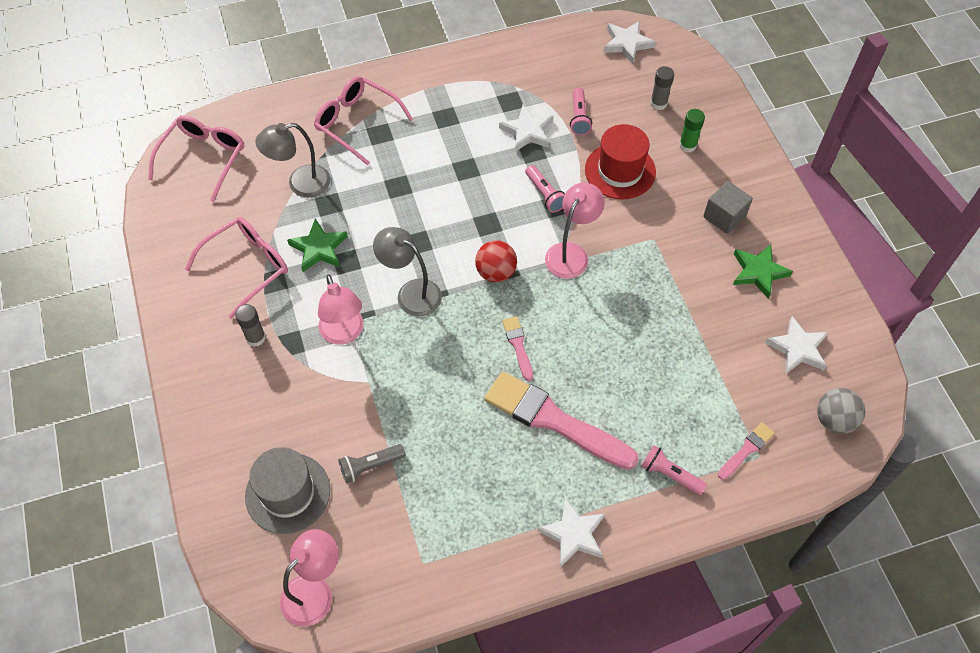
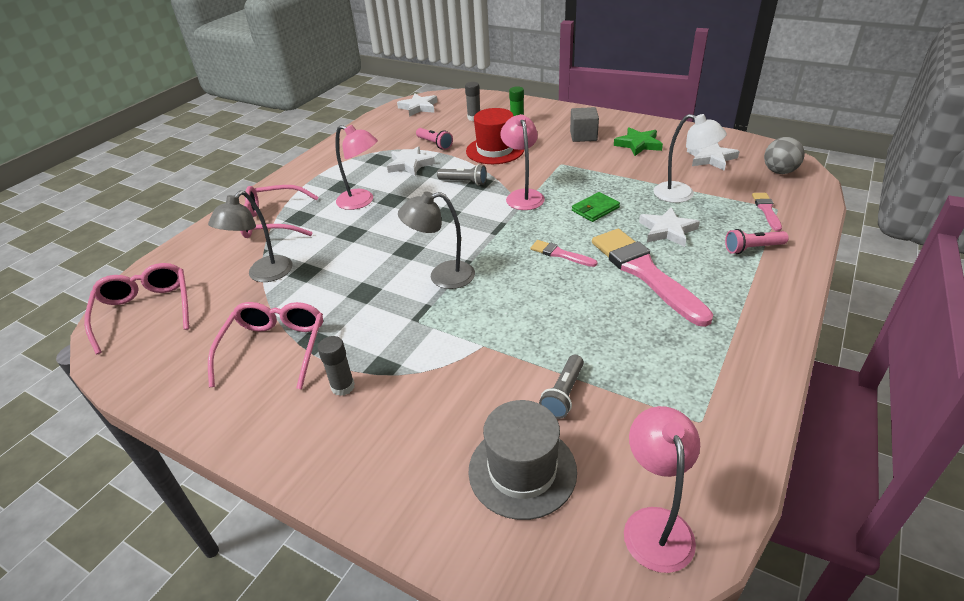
camera: 40 degrees left, 20 degrees down
(319, 248) = (330, 299): green star -> none
(344, 333) = (421, 331): pink lamp -> pink lamp (362, 201)
(496, 272) = (488, 231): red ball -> none
(545, 194) = (464, 182): pink flashlight -> grey flashlight
(554, 420) = (645, 273): pink brush -> pink brush turned 75 degrees clockwise
(573, 534) = (759, 318): white star -> white star (667, 230)
(607, 321) = (595, 209): none -> green wallet
(702, 369) = (682, 195): none -> white lamp

